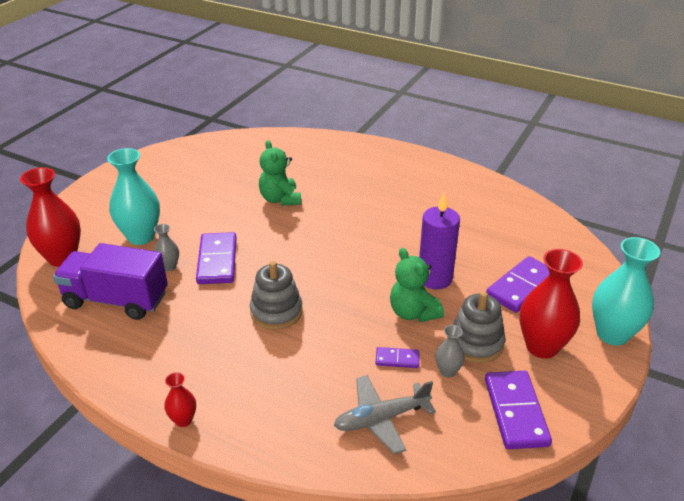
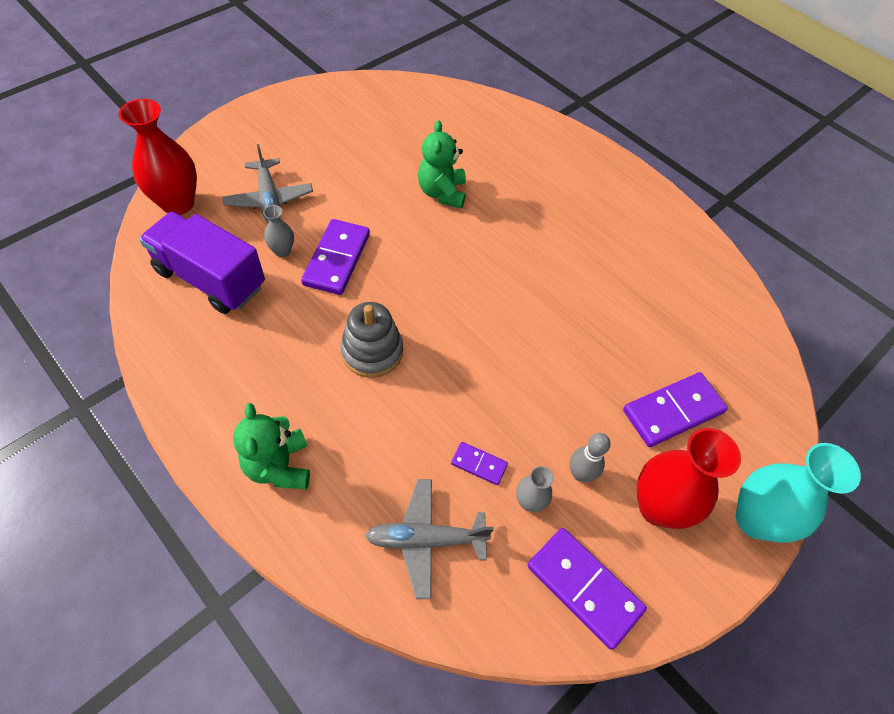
camera: 15 degrees right, 20 degrees up
(141, 236) = (269, 200): turquoise vase -> grey plane
(183, 420) = (216, 462): red vase -> none
(413, 313) = (525, 405): green teddy bear -> green teddy bear (279, 466)
(435, 278) = (572, 364): purple candle -> none
(476, 343) = (580, 474): grey stacking toy -> grey bowling pin
(515, 412) = (584, 588): purple domino -> purple domino turned 60 degrees counterclockwise

